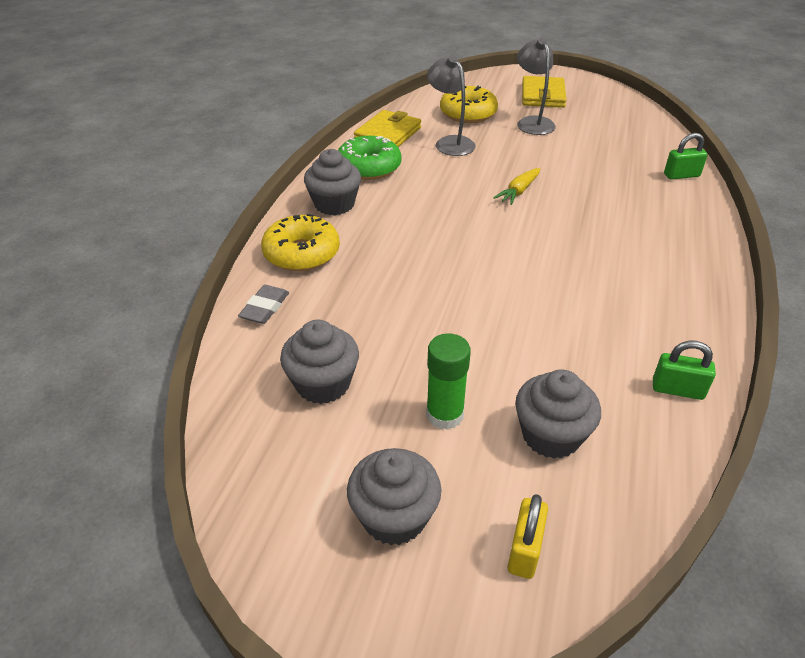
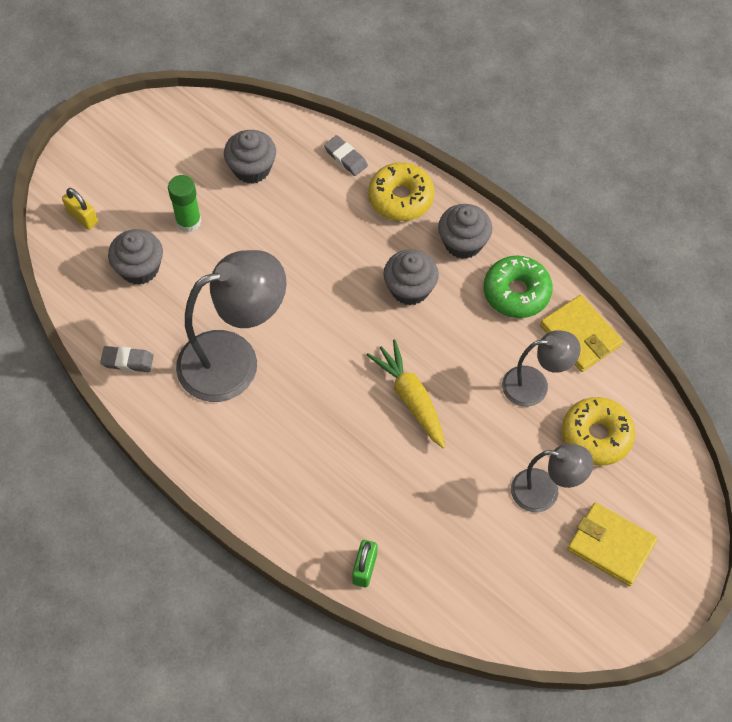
camera: 115 degrees right, 20 degrees up
(394, 516) = (137, 170): grey cupcake -> grey cupcake (410, 289)
(518, 191) = (411, 398): yellow carrot -> yellow carrot, size x1.59
(588, 304) = (234, 360): none -> grey lamp
(677, 389) = (127, 361): green padlock -> grey eraser

